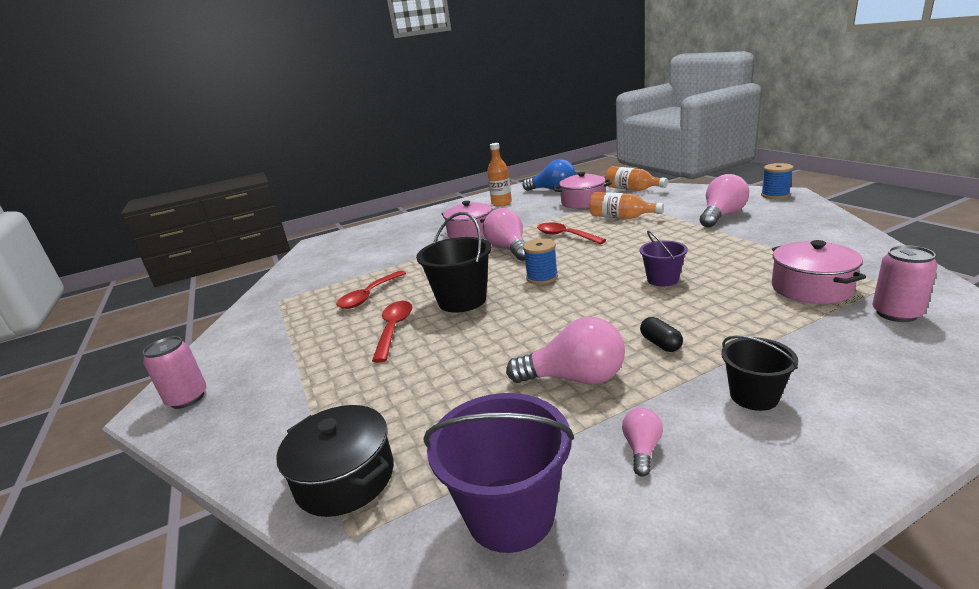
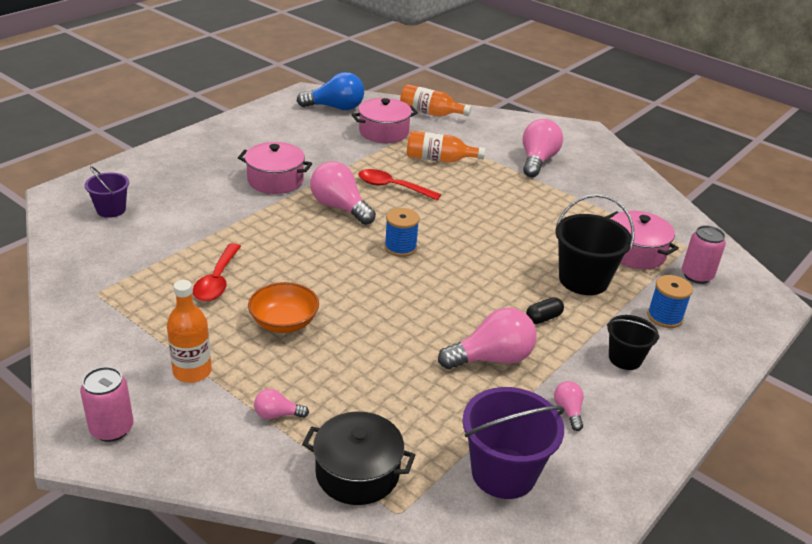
camera: 30 degrees left, 10 degrees up
(321, 405) = (277, 415): none -> pink light bulb
(394, 329) = (284, 323): red spoon -> orange bowl
(462, 300) = (333, 281): black bucket -> black bucket (583, 280)
(501, 203) = (282, 129): orange bottle -> orange bottle (192, 371)
(660, 344) = (543, 318): black capsule -> black capsule turned 75 degrees counterclockwise
(662, 279) = (516, 246): purple bucket -> purple bucket (111, 210)
(775, 195) = (576, 132): blue spool -> blue spool (664, 317)

